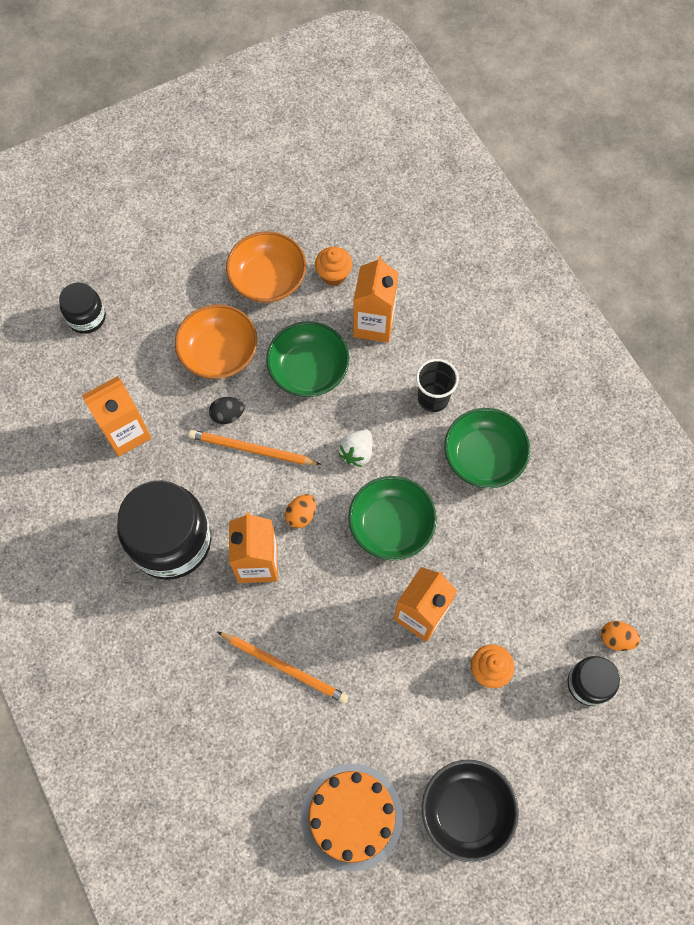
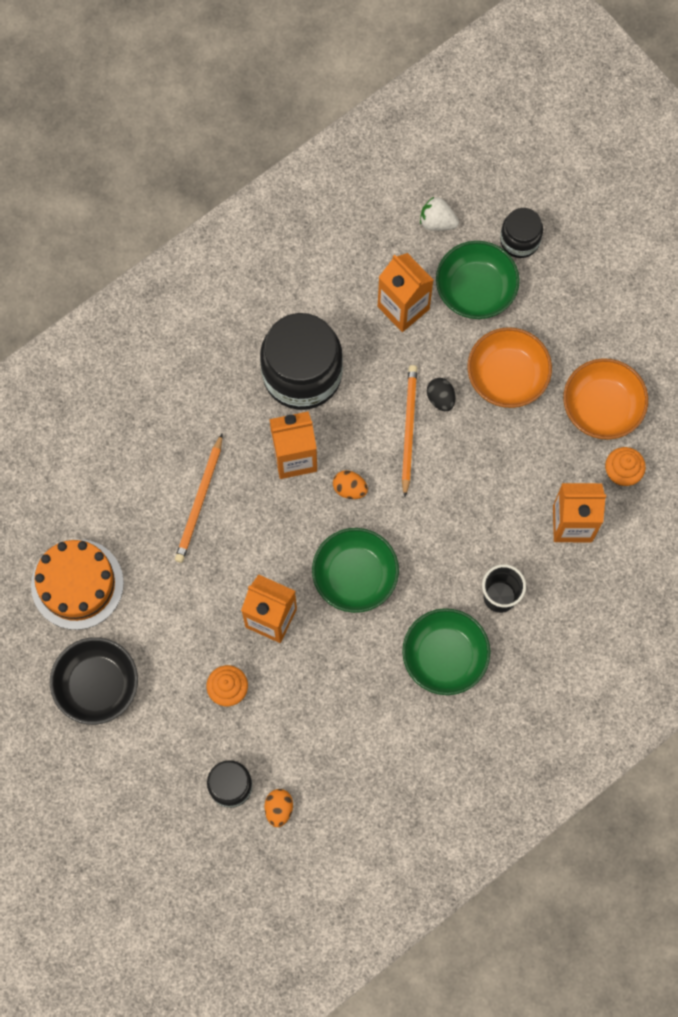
camera: 80 degrees right, 5 degrees up
(308, 370) = (506, 467): green bowl -> green bowl (475, 289)
(357, 452) = (425, 530): white strawberry -> white strawberry (437, 222)

